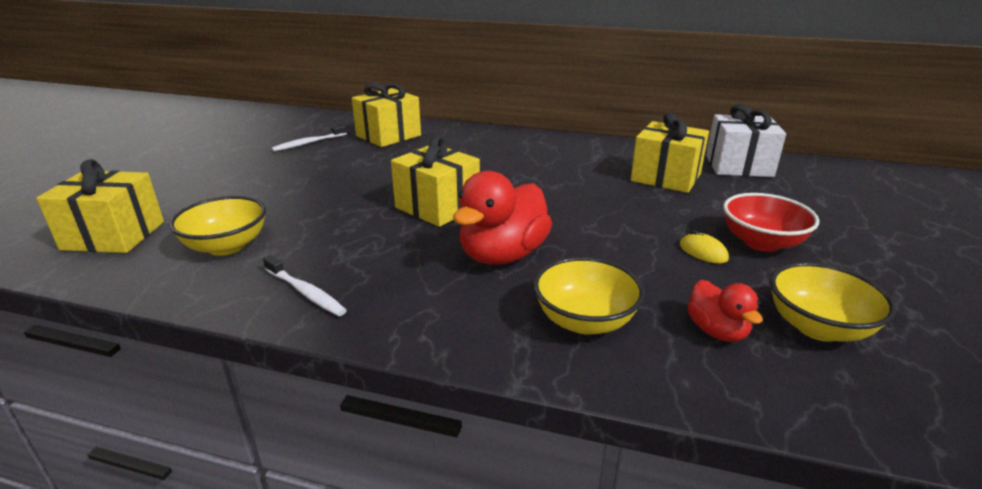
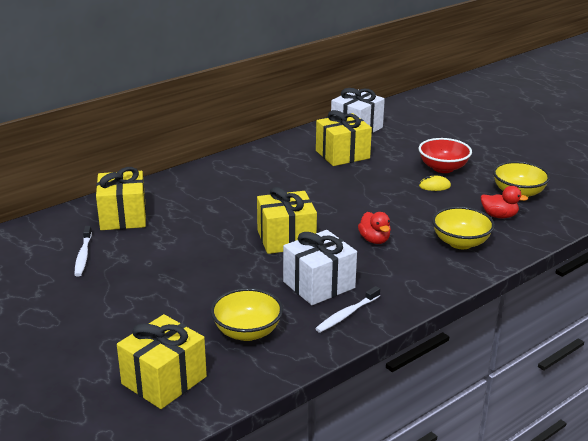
camera: 55 degrees left, 0 degrees up
(305, 292) = (346, 314): white toothbrush -> white toothbrush turned 150 degrees clockwise
(359, 254) = (319, 285): none -> white gift
(502, 255) = (374, 240): red duck -> red duck, size x0.55

